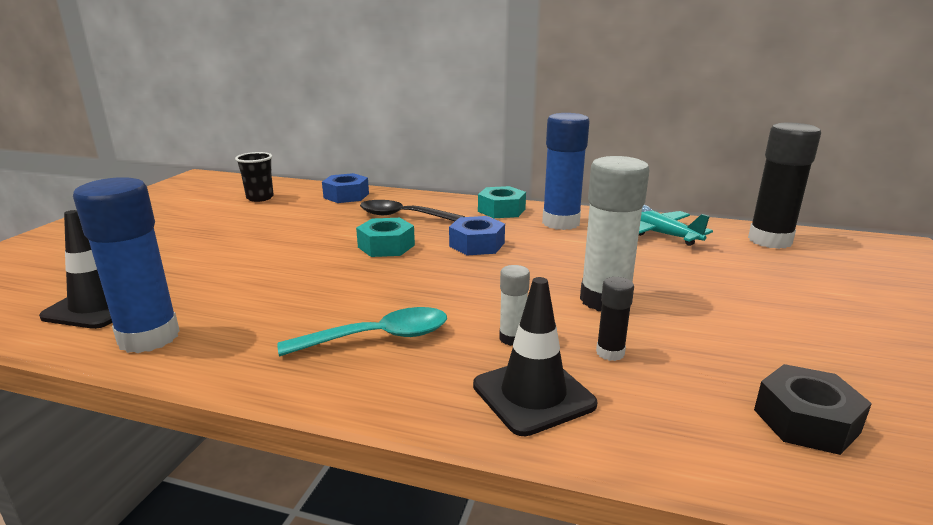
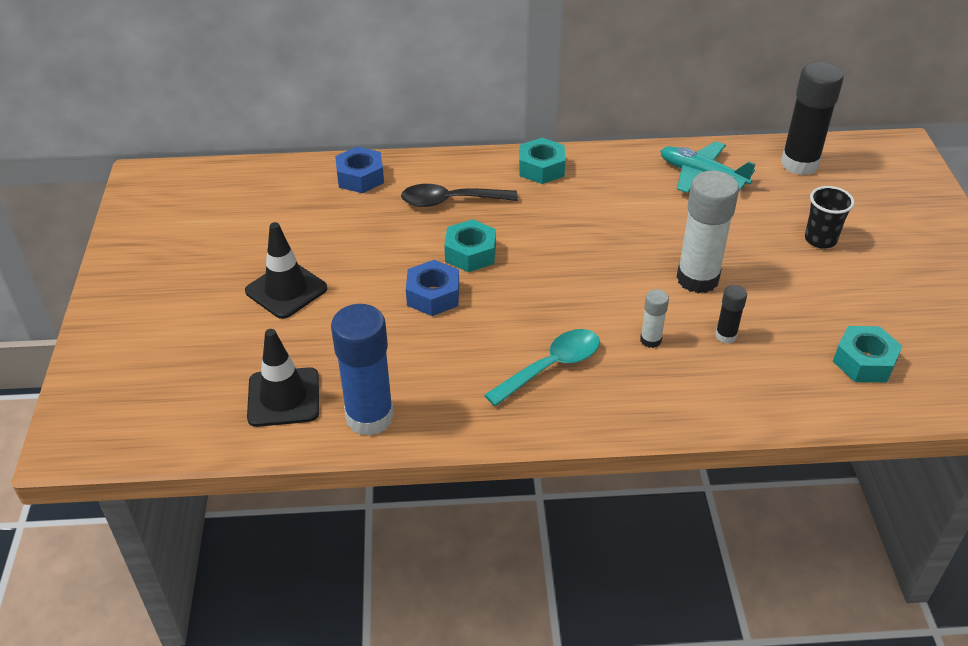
camera: 20 degrees left, 20 degrees up
(260, 198) = (266, 203): black cup -> black cup (820, 239)
(477, 244) = (552, 230): blue nut -> blue nut (433, 295)
(533, 395) = (693, 388): black traffic cone -> black traffic cone (286, 290)
(561, 223) = (609, 177): blue glue stick -> none
(806, 421) = (864, 361): black nut -> turquoise nut

